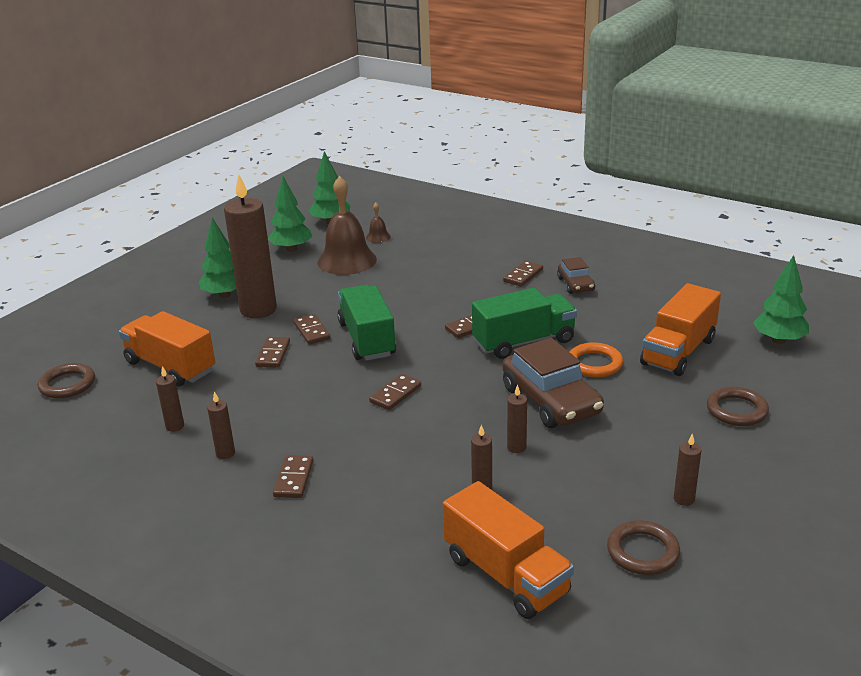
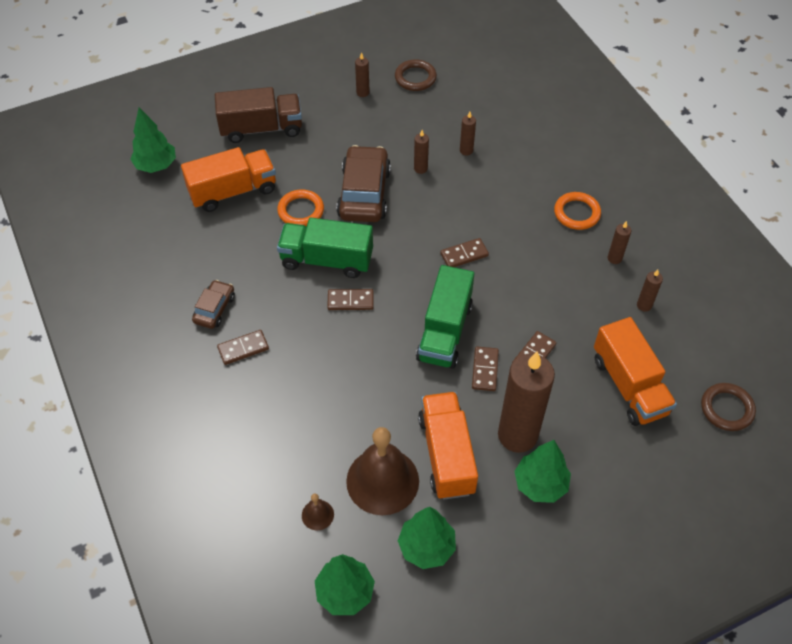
camera: 150 degrees left, 25 degrees up
(294, 479) = (577, 213): brown domino -> orange ring
(506, 575) = (494, 98): orange truck -> orange truck (446, 454)
(736, 410) = (261, 128): brown ring -> brown truck

